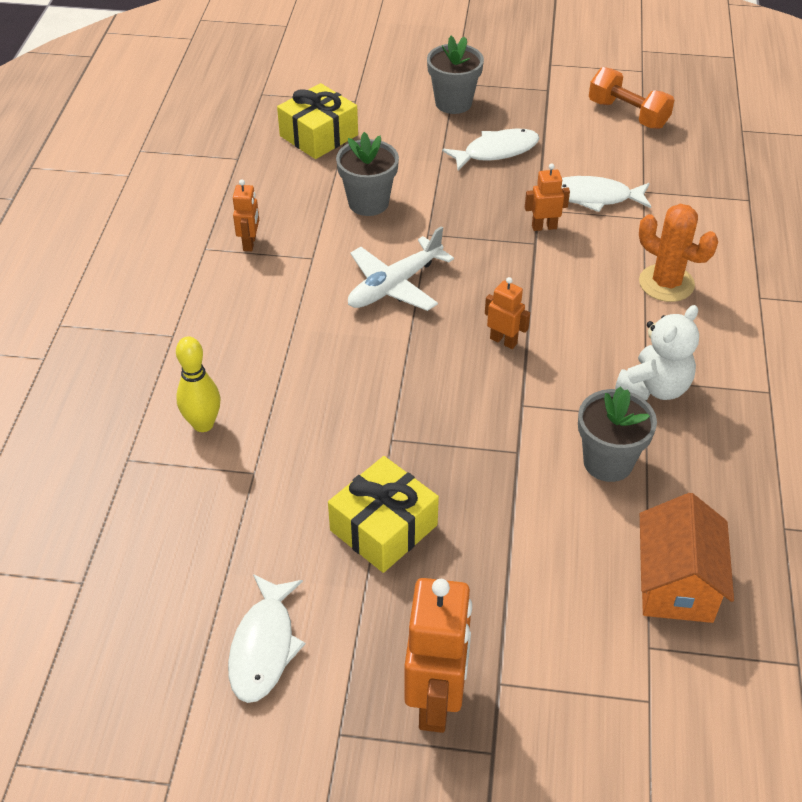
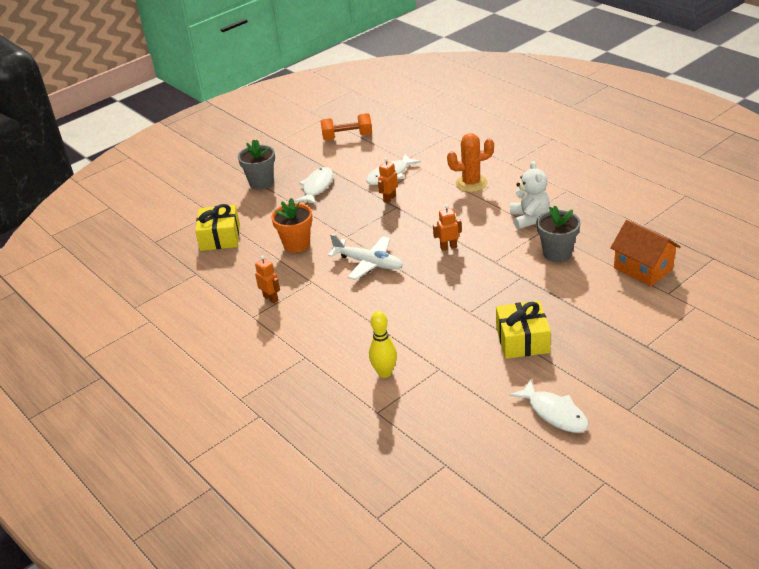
camera: 45 degrees left, 10 degrees down
(368, 203) = (296, 244): grey flower pot -> orange flower pot
(395, 285) = (368, 263): white plane -> white plane turned 60 degrees counterclockwise
(436, 701) = (638, 369): orange robot -> none

